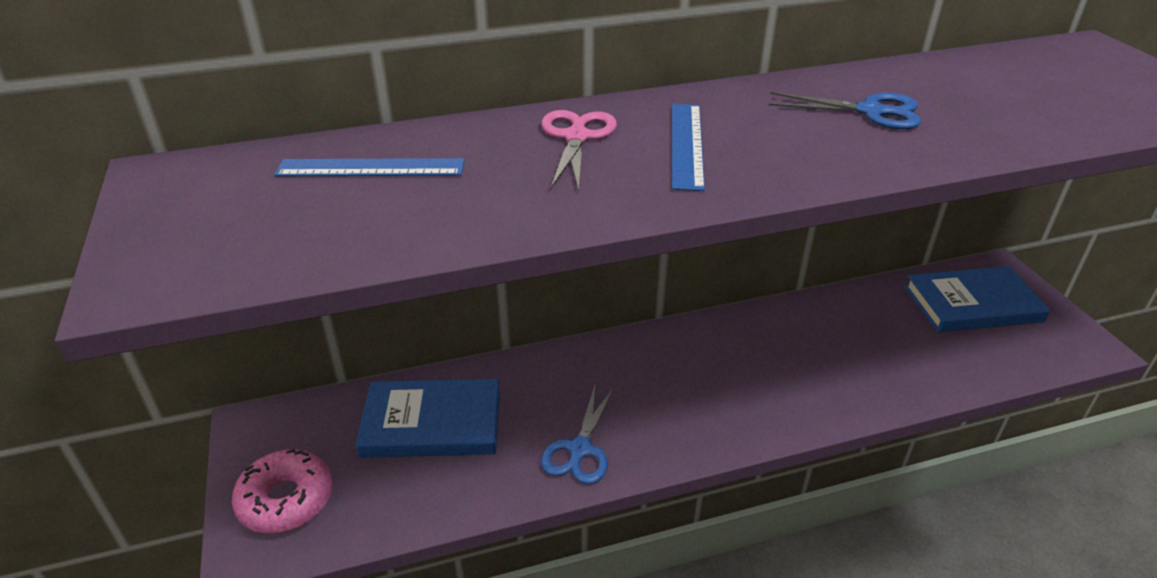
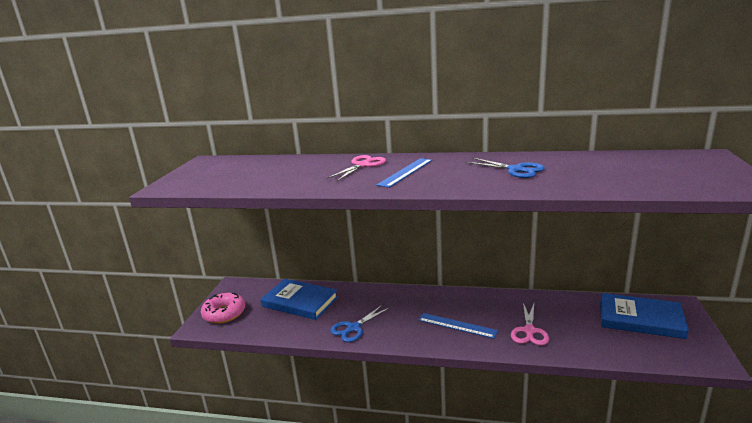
camera: 30 degrees right, 15 degrees down
(371, 168) = (273, 166): blue ruler -> blue ruler (457, 325)
(853, 368) = (529, 331): none -> pink scissors

